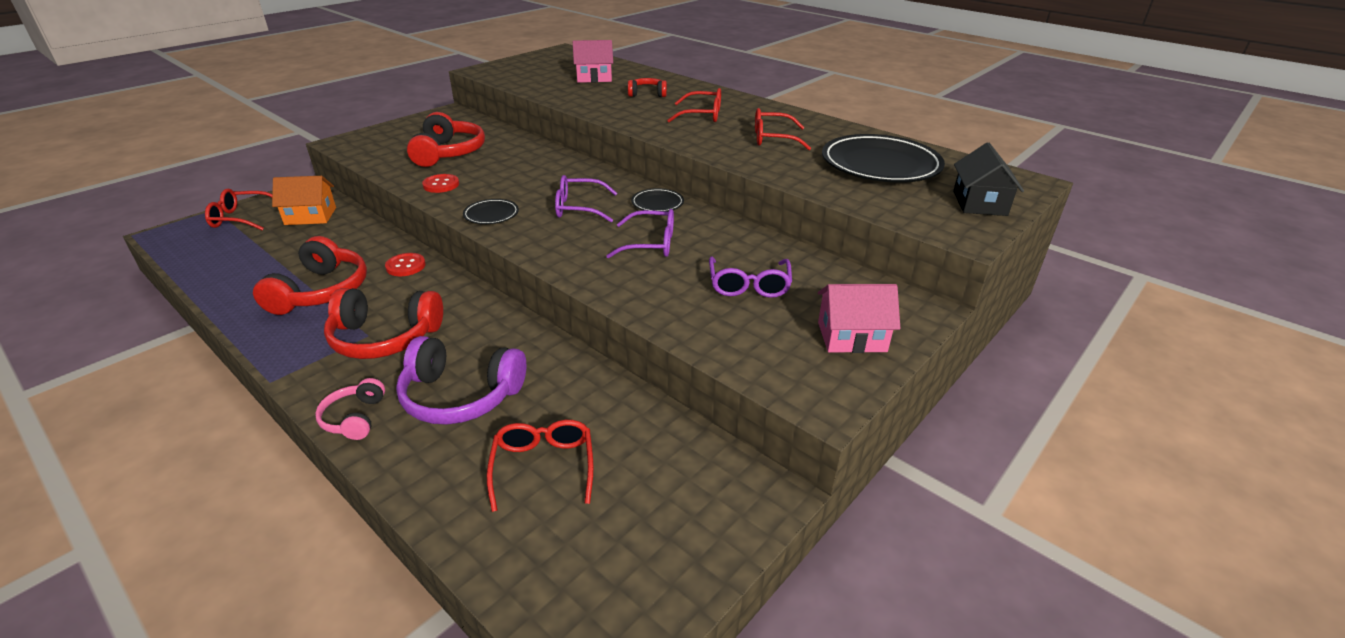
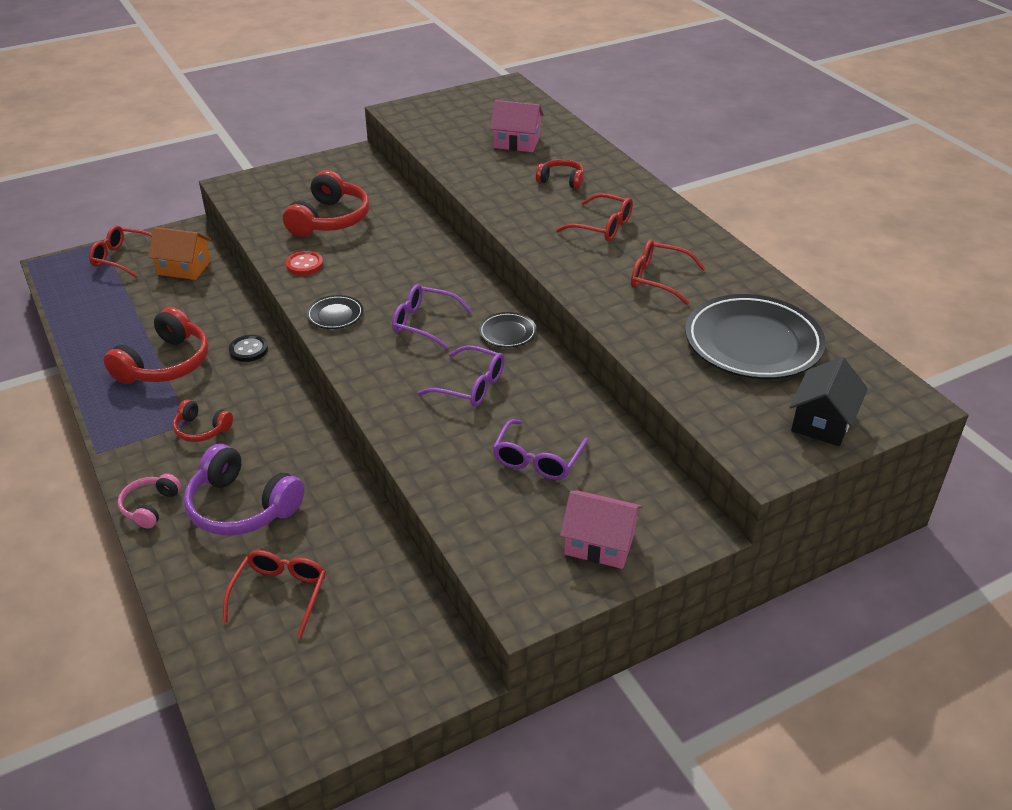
camera: 20 degrees right, 5 degrees up
(385, 338) = (201, 429): red headphones -> red headphones, size x0.54
(405, 266) = (248, 350): red button -> black button

